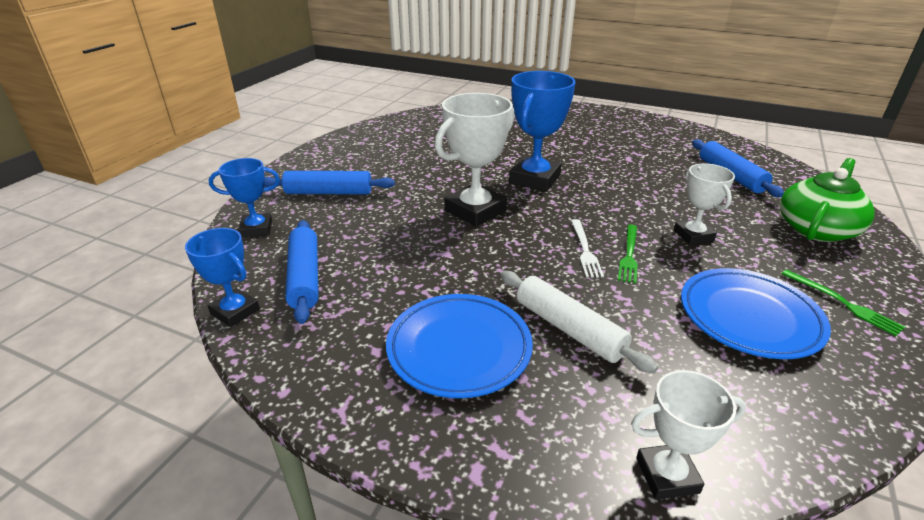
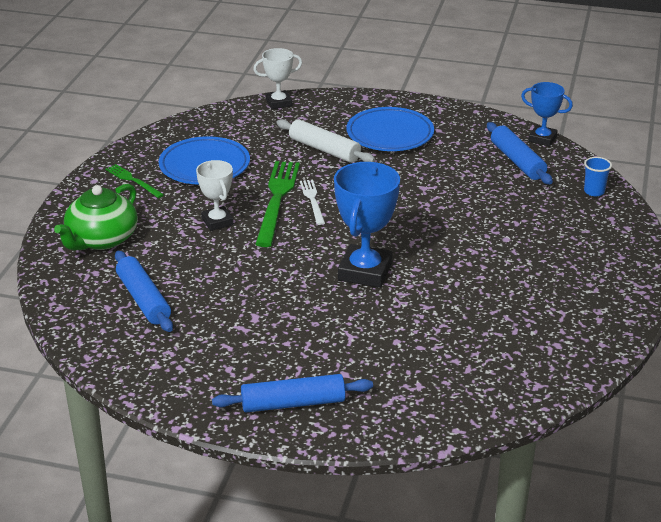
camera: 170 degrees right, 0 degrees up
(256, 229) = (594, 191): blue trophy -> blue cup
(328, 193) = (567, 232): blue rolling pin -> blue rolling pin (293, 403)
(475, 211) = (415, 227): white trophy -> none
(629, 255) = (277, 200): green fork -> green fork, size x1.88

